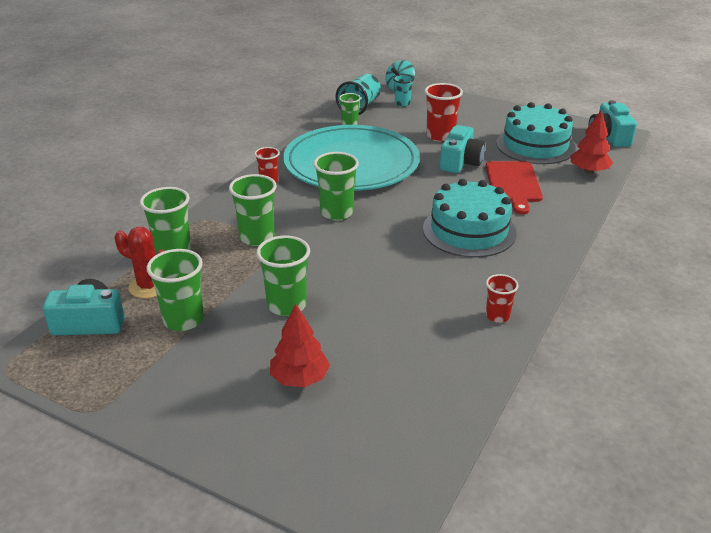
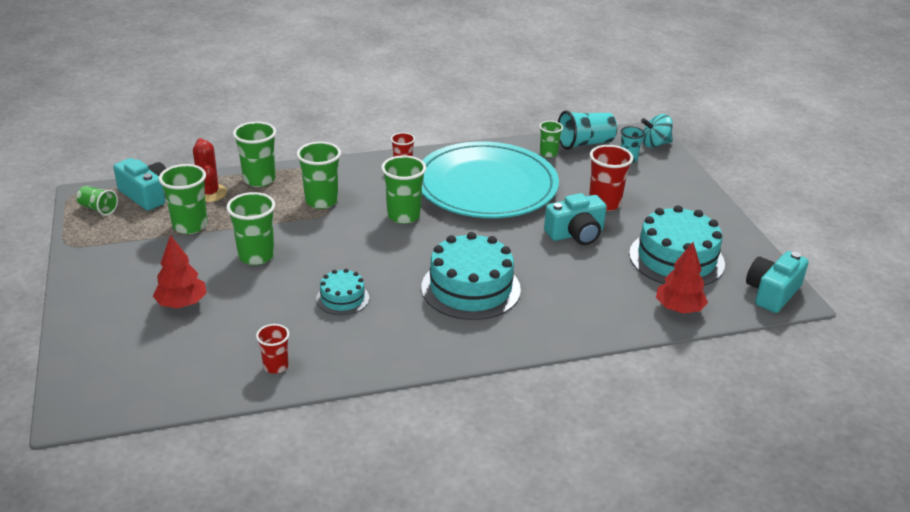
camera: 45 degrees right, 0 degrees up
(62, 362) = (98, 209): none -> green cup
(407, 291) = (342, 298): none -> turquoise cake
(497, 316) = (365, 357): red cup -> red cup (276, 366)
(513, 184) = (584, 277): red cutting board -> none

